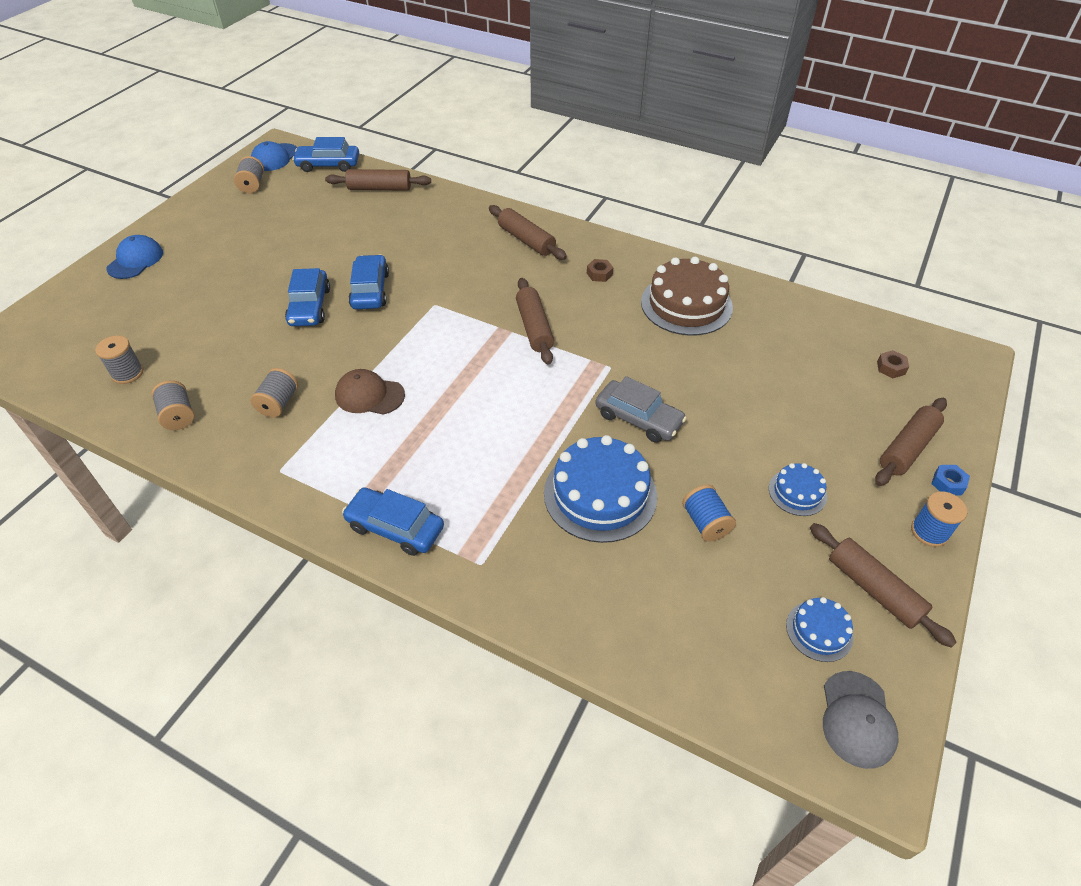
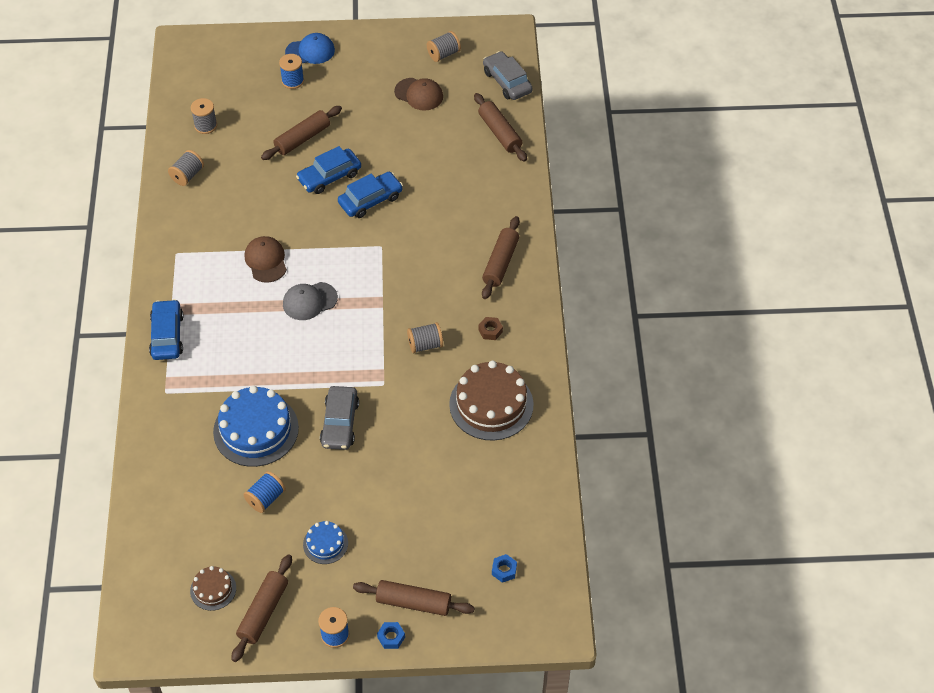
camera: 60 degrees right, 5 degrees up
(156, 286) = (293, 81): none -> blue spool
(275, 157) = (490, 43): blue cap -> none
(278, 403) = (229, 218): grey spool -> grey spool (425, 345)
(279, 215) = (419, 94): none -> brown cap
(328, 165) = (507, 82): blue car -> grey car
(534, 327) = (396, 318): brown rolling pin -> brown rolling pin (302, 138)
(819, 631) = (213, 589): blue cake -> brown cake
(857, 719) = (160, 626): grey cap -> grey cap (309, 301)
(891, 368) = (504, 570): brown nut -> blue nut

